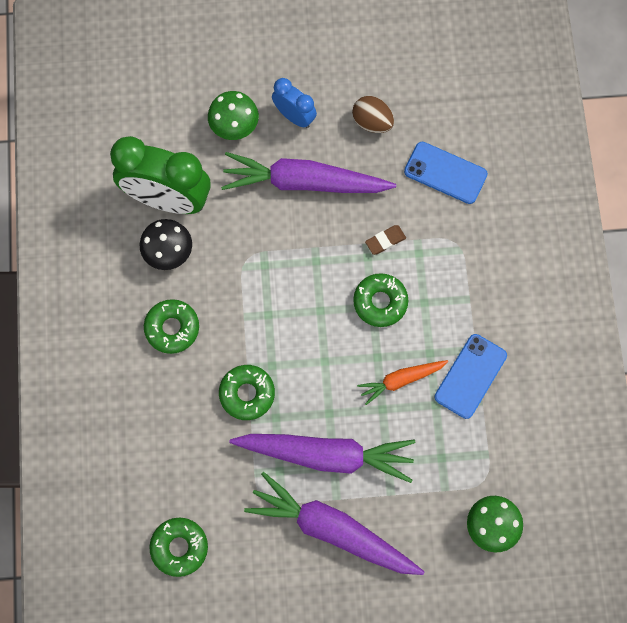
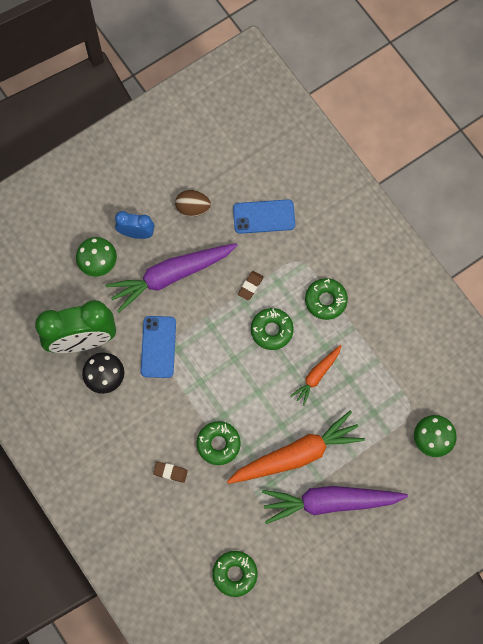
camera: 30 degrees left, 0 degrees up
(172, 328) = (140, 428): green donut -> green donut (325, 300)
(176, 395) = (170, 472): none -> brown eraser
(327, 455) = (297, 454): purple carrot -> orange carrot
(470, 376) = (361, 347): blue phone -> blue phone (158, 347)

